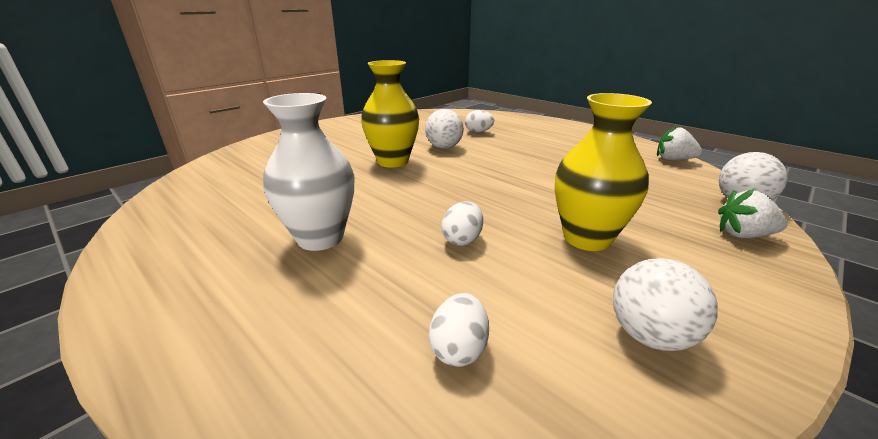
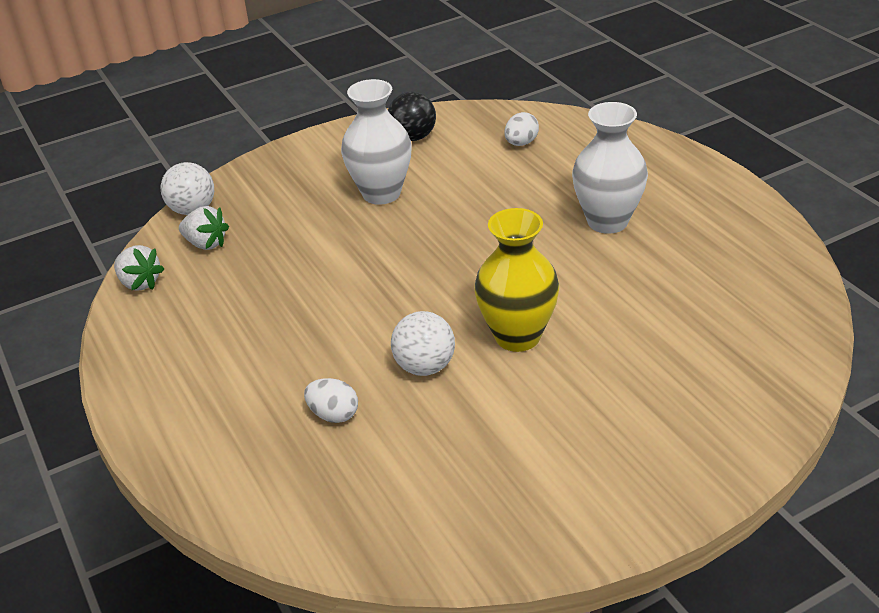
camera: 160 degrees left, 10 degrees up
(462, 239) = (484, 205): white egg -> none
(586, 238) = (381, 193): yellow vase -> white vase
(650, 335) = (413, 137): white ball -> black ball
(743, 235) = (254, 181): white strawberry -> white strawberry (206, 243)

